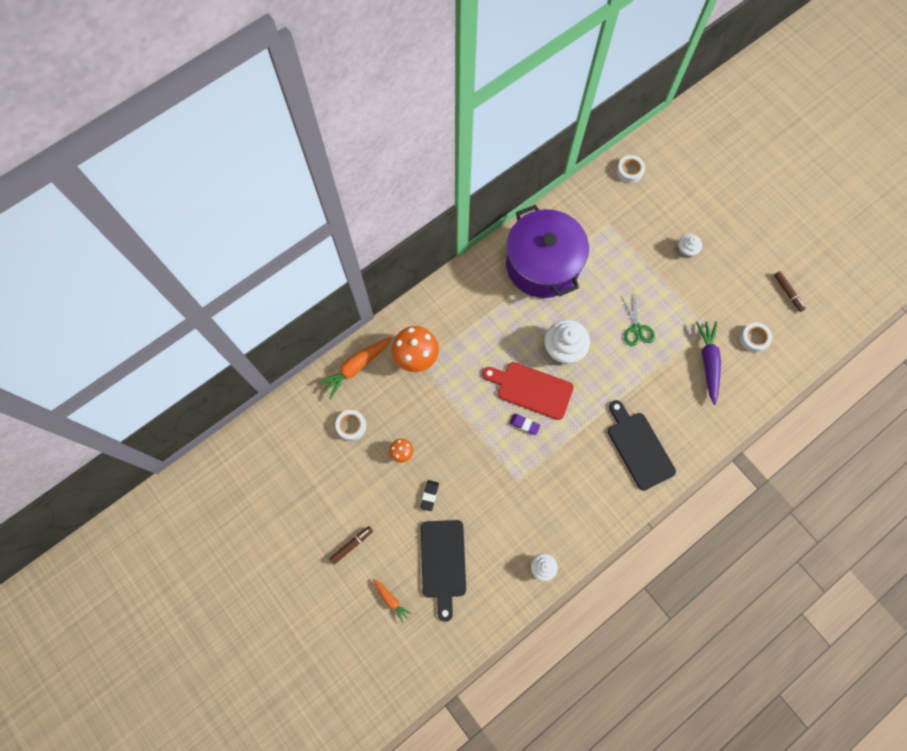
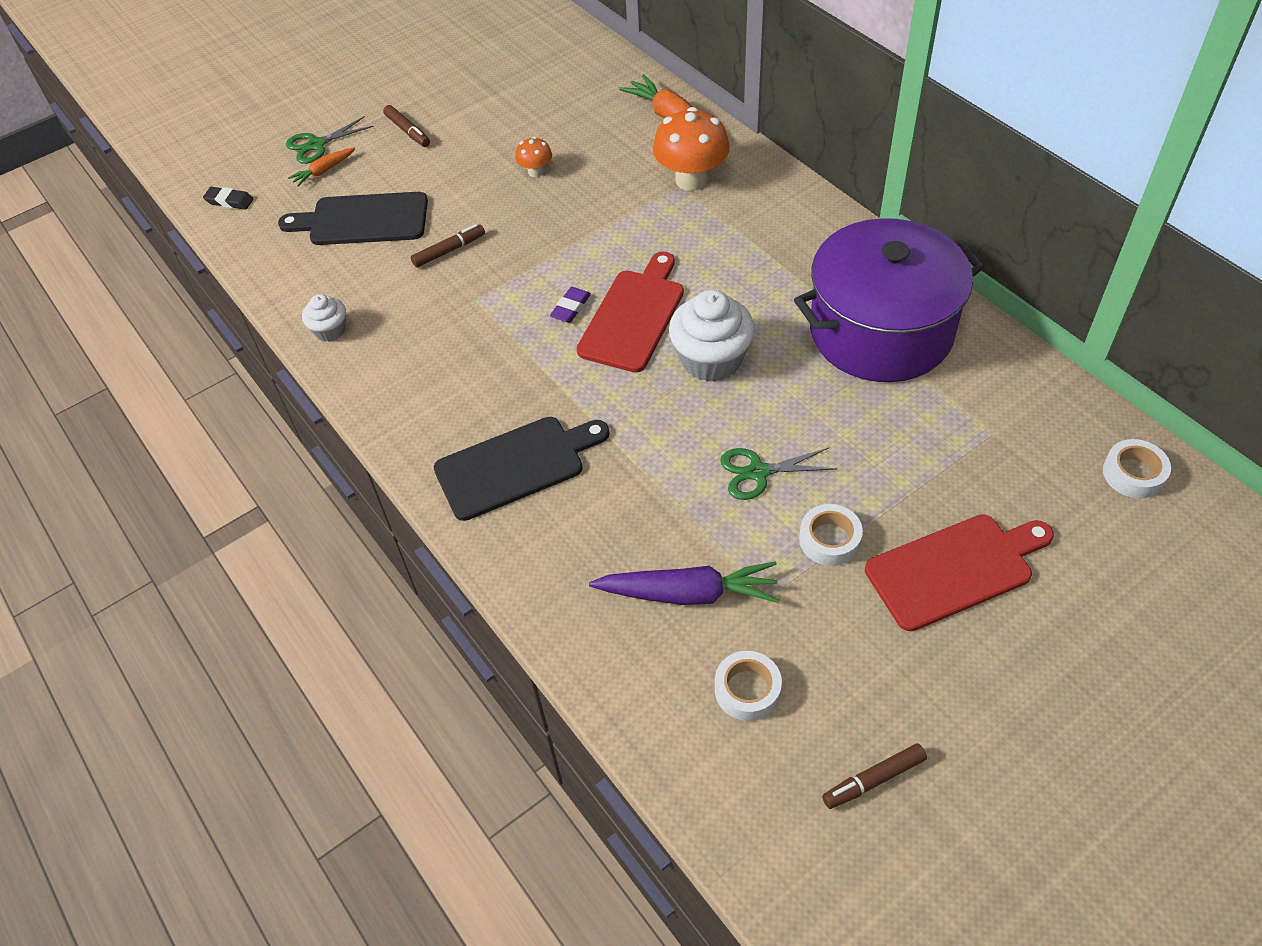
camera: 95 degrees right, 20 degrees down
(351, 426) = (580, 121): white tape -> white tape (829, 540)
(361, 611) = (316, 145): none -> green scissors
(429, 495) = (466, 202): black eraser -> black eraser (229, 201)
(474, 501) = (449, 250): none -> brown marker
(686, 250) = (954, 569): white cupcake -> red cutting board

